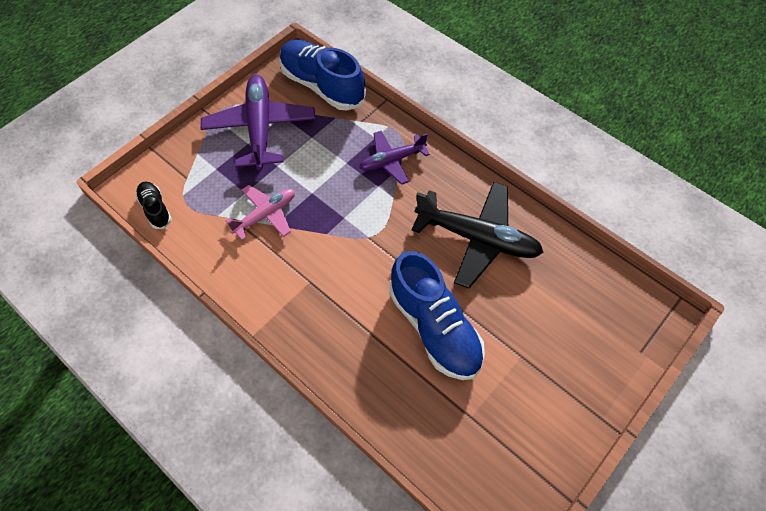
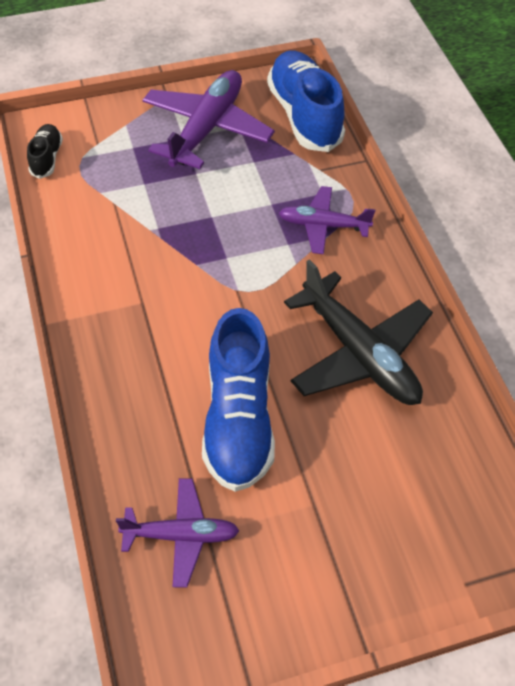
camera: 30 degrees right, 5 degrees down
(265, 215) = (148, 215): pink plane -> none
(455, 428) = (181, 535): none -> purple plane

